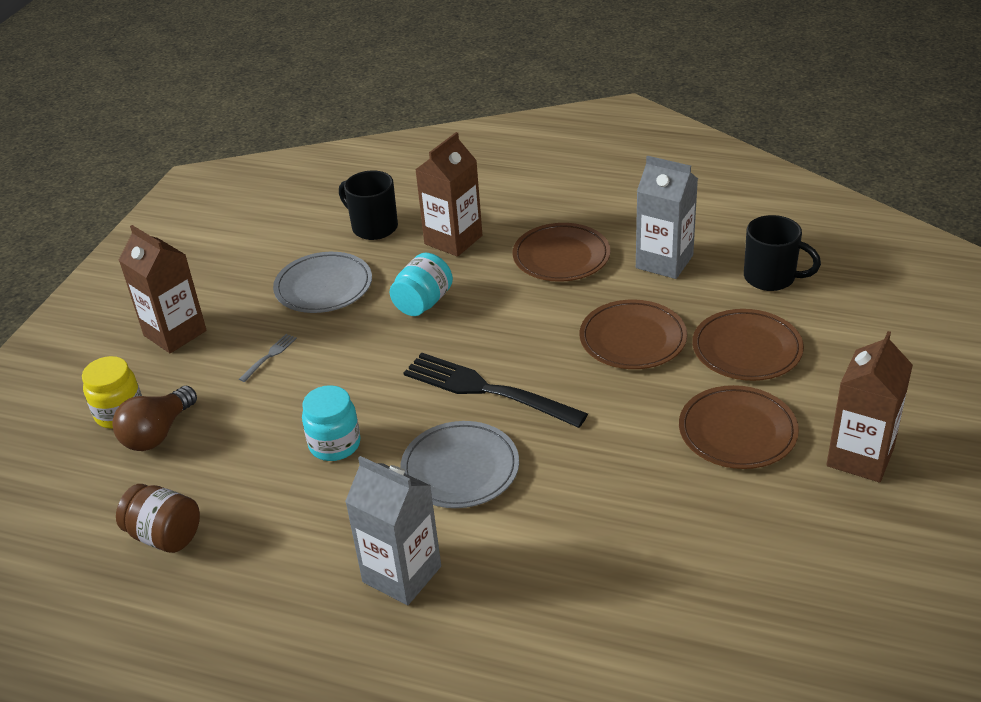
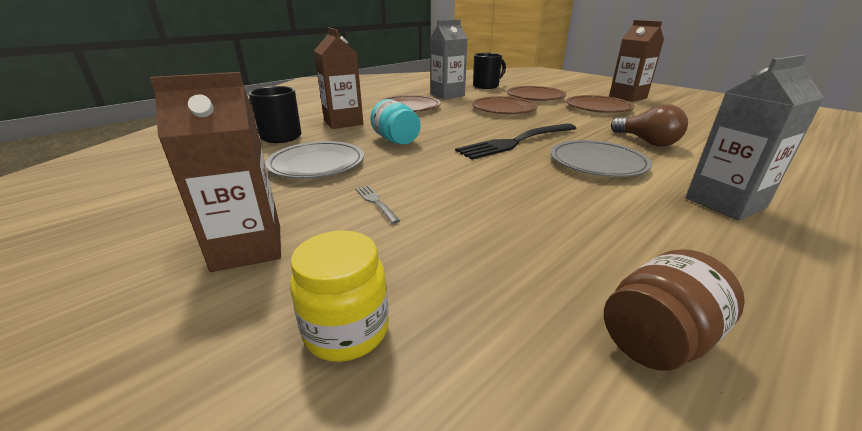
camera: 65 degrees left, 10 degrees down
(158, 433) = (428, 301): brown light bulb -> brown light bulb (646, 142)
(335, 444) = (538, 198): turquoise jar -> none

